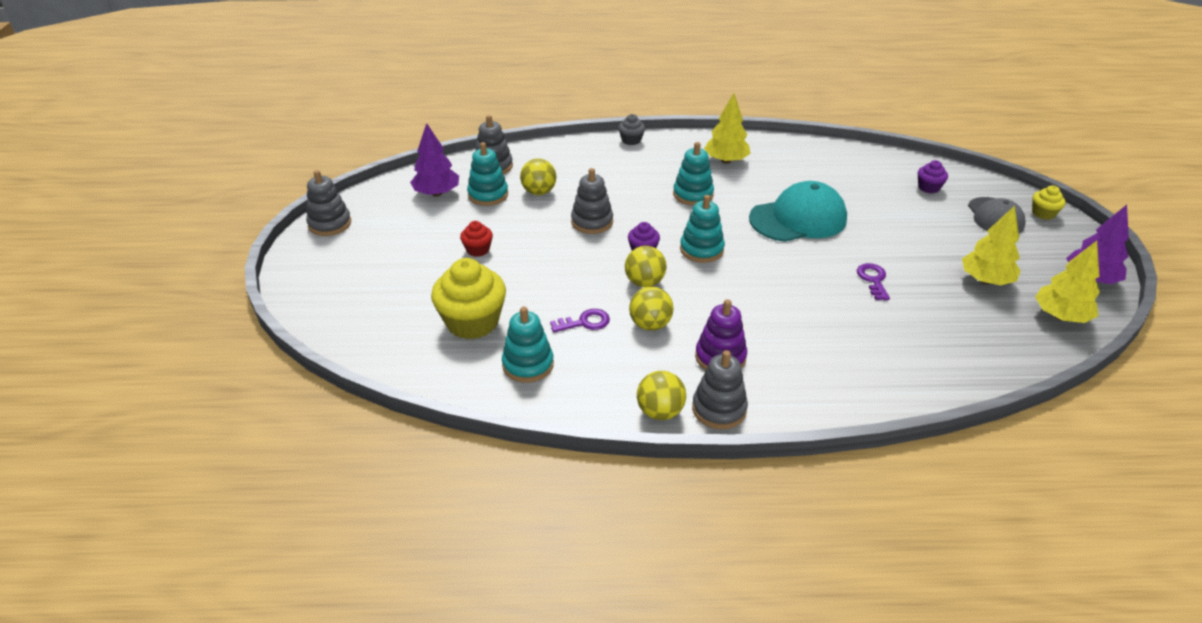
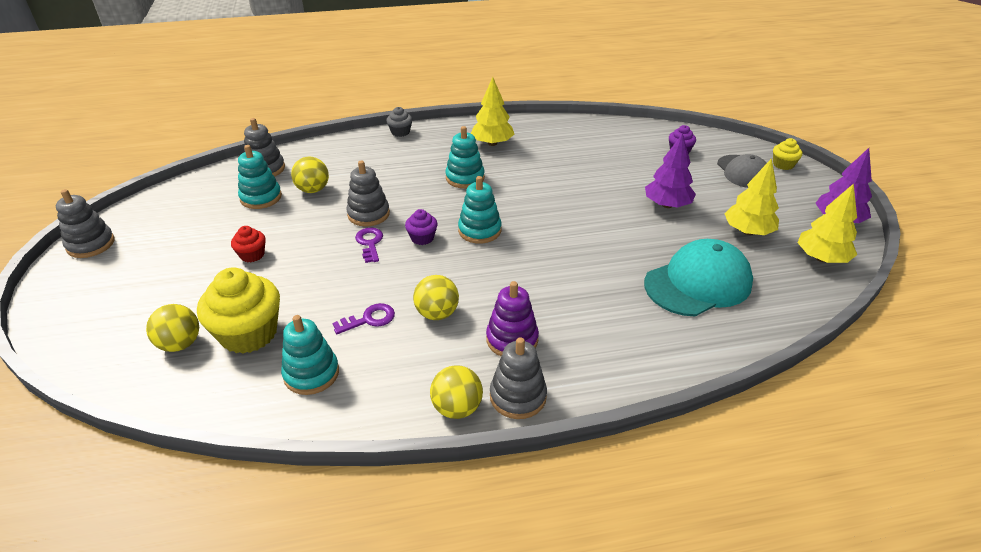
camera: 10 degrees left, 0 degrees up
(437, 193) = (207, 201): purple tree -> purple tree (667, 205)
(644, 282) = (427, 270): yellow ball -> yellow ball (180, 344)
(798, 219) = (567, 191): turquoise cap -> turquoise cap (698, 283)
(873, 280) = (646, 242): purple key -> purple key (370, 243)

